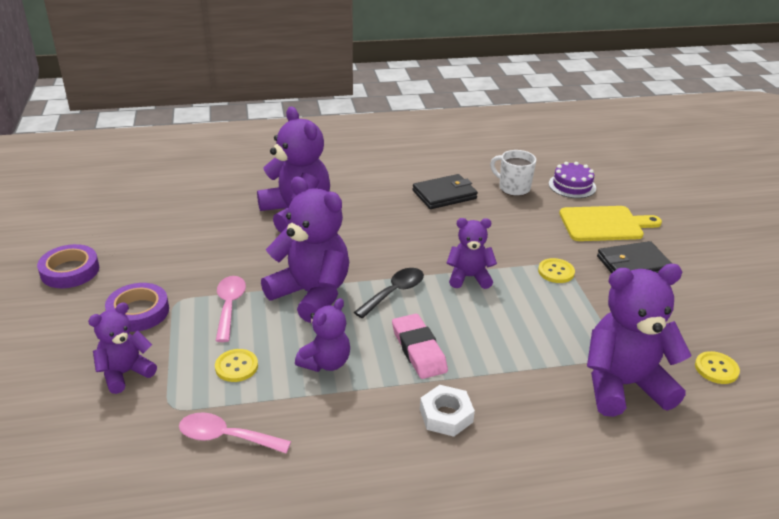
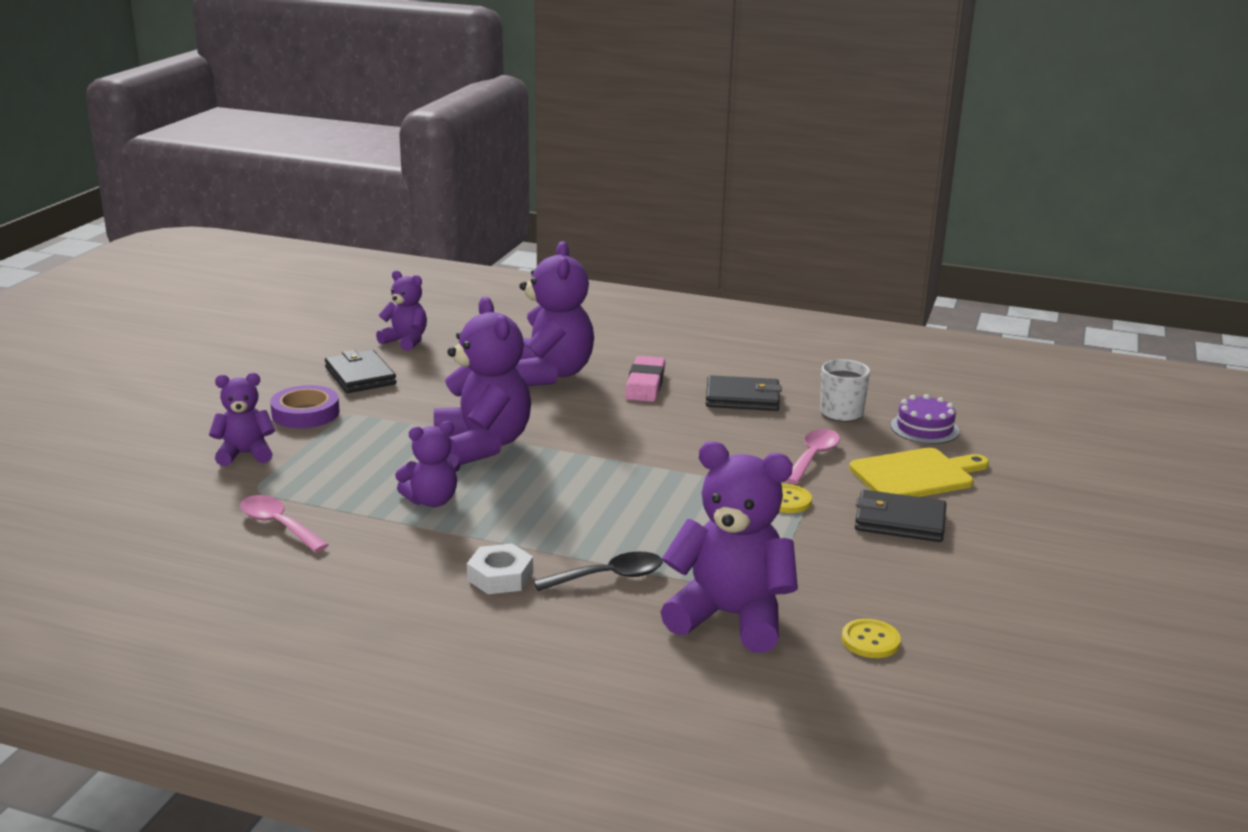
camera: 30 degrees right, 10 degrees down
(70, 271) = (280, 366): purple tape -> none
(149, 259) = (360, 376): none -> black wallet
(229, 306) = (392, 432): pink spoon -> pink spoon (813, 457)
(236, 366) = (346, 478): yellow button -> none
(394, 292) = (572, 467): black spoon -> black spoon (608, 577)
(418, 350) = (538, 519): pink eraser -> pink eraser (645, 384)
(469, 277) = (673, 477): purple teddy bear -> purple teddy bear (405, 341)
(604, 224) = (916, 475): yellow cutting board -> yellow cutting board turned 45 degrees counterclockwise

